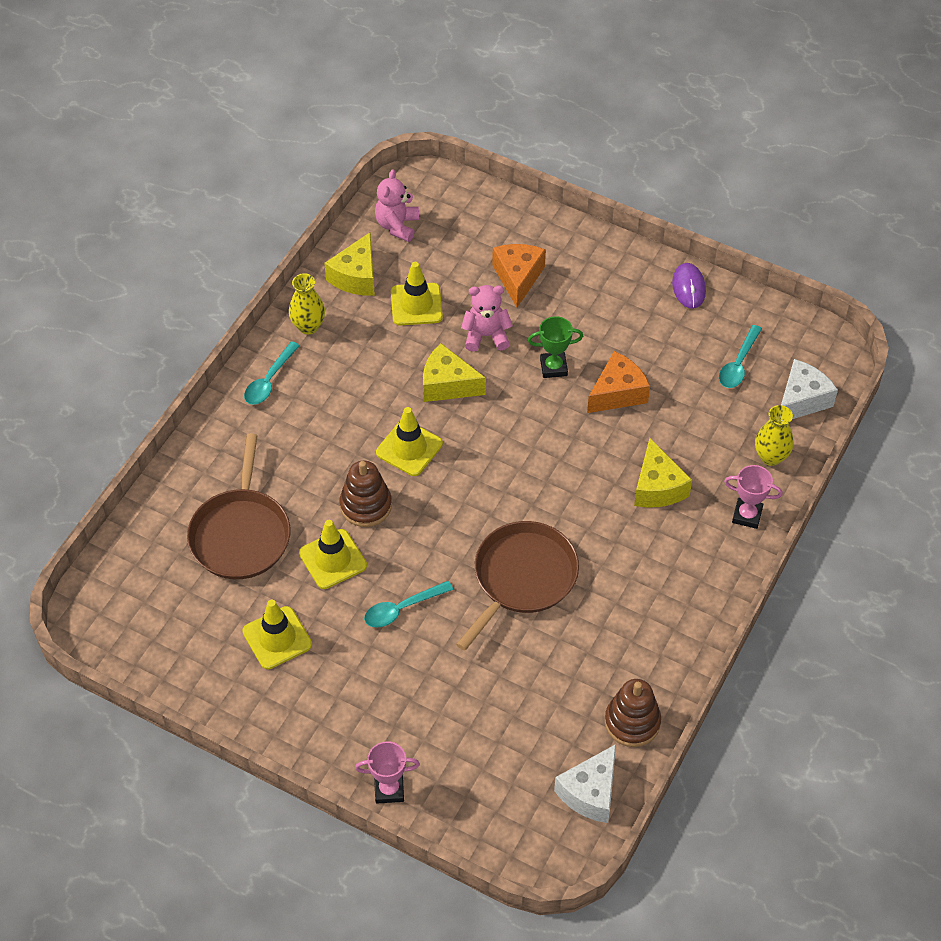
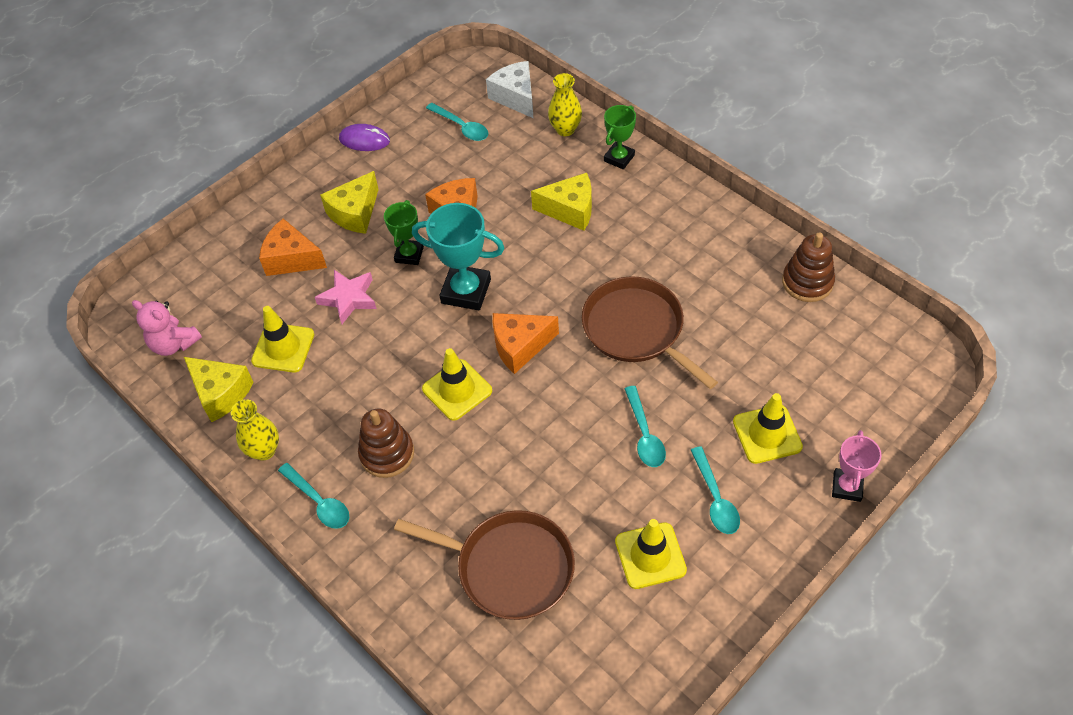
camera: 70 degrees left, 0 degrees up
(333, 559) = (568, 484): yellow traffic cone -> yellow traffic cone (767, 434)
(348, 680) = (715, 498): none -> turquoise spoon
(366, 505) = (512, 442): brown stacking toy -> brown stacking toy (387, 454)
(447, 384) = (393, 342): yellow cheese -> yellow cheese (355, 213)
(472, 485) = (520, 346): none -> orange cheese
(486, 336) = (348, 298): pink teddy bear -> pink star
(524, 425) = (466, 291): none -> turquoise trophy
(590, 793) = (873, 328): white cheese -> none
(747, 515) = (619, 158): pink trophy -> green trophy

